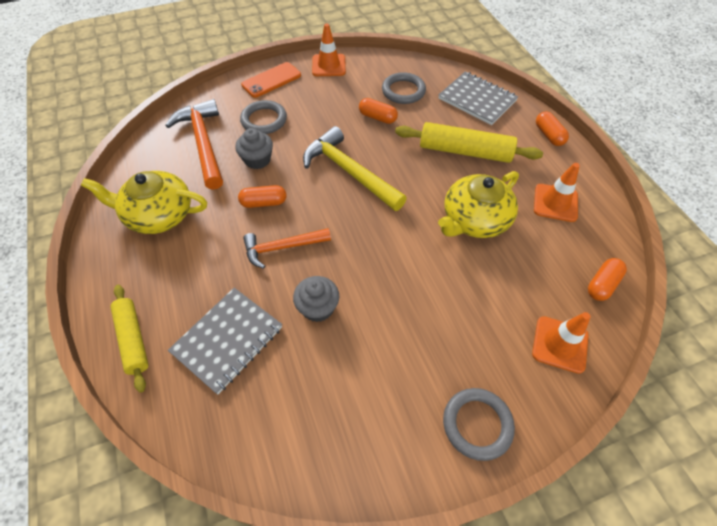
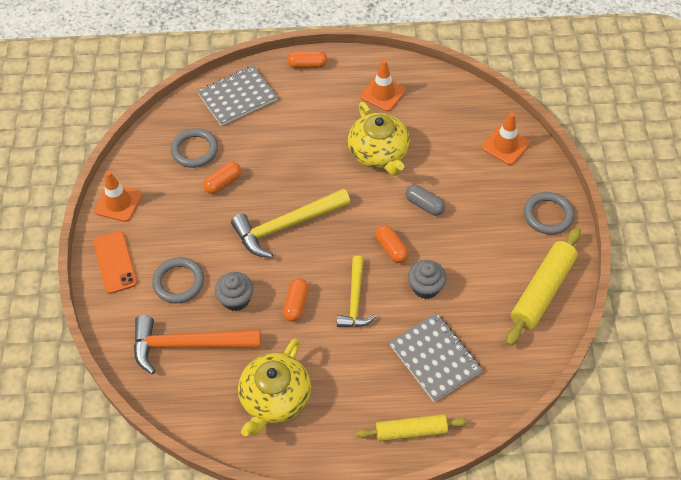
camera: 70 degrees left, 0 degrees up
(282, 248) = (355, 300): orange hammer -> yellow hammer
(427, 279) = (424, 205): none -> grey capsule
(465, 151) = (299, 131): yellow rolling pin -> yellow rolling pin (542, 291)
(602, 284) = (467, 100): orange capsule -> orange capsule (391, 248)

